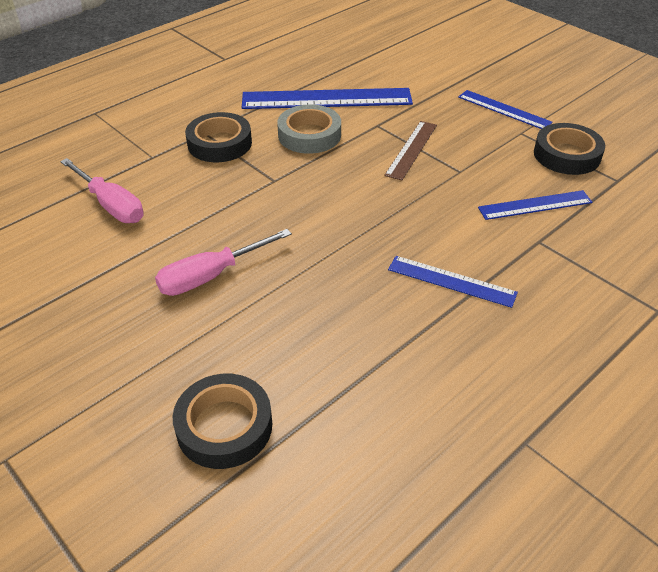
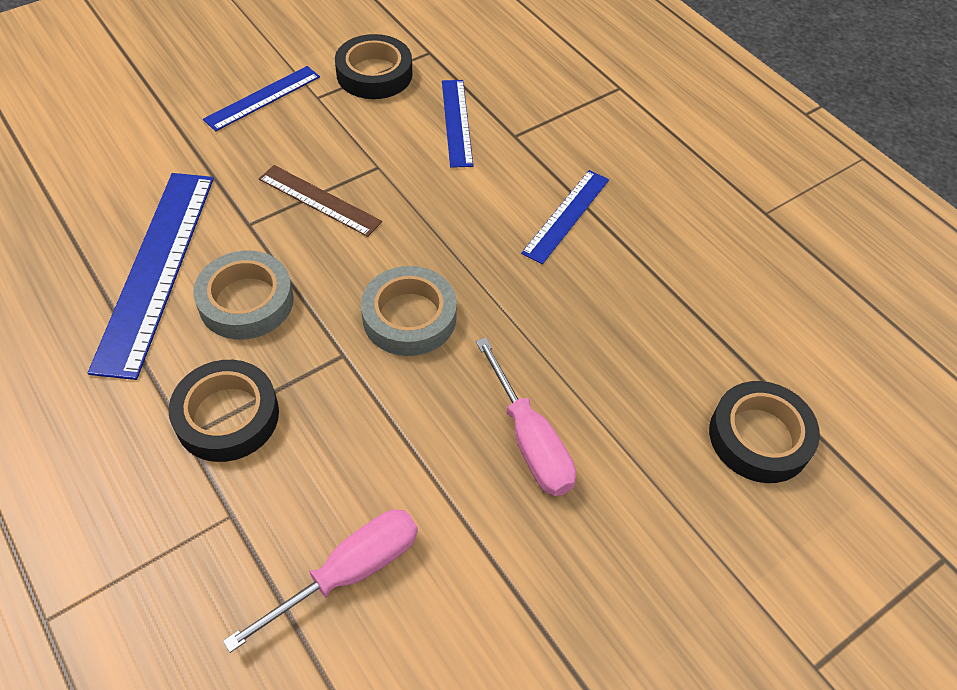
camera: 85 degrees left, 10 degrees up
(313, 205) = (409, 317): none -> grey tape

